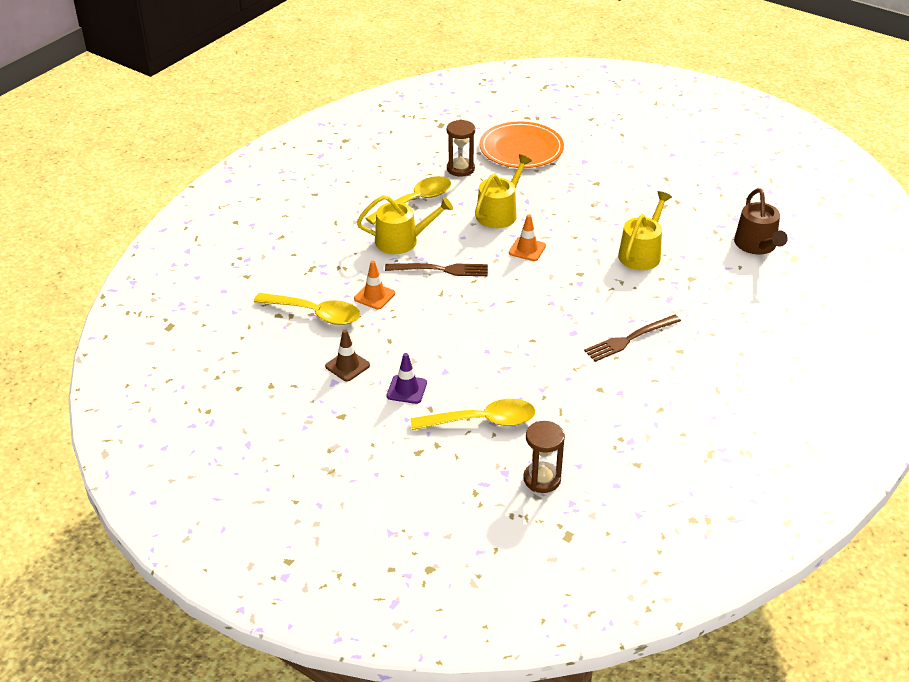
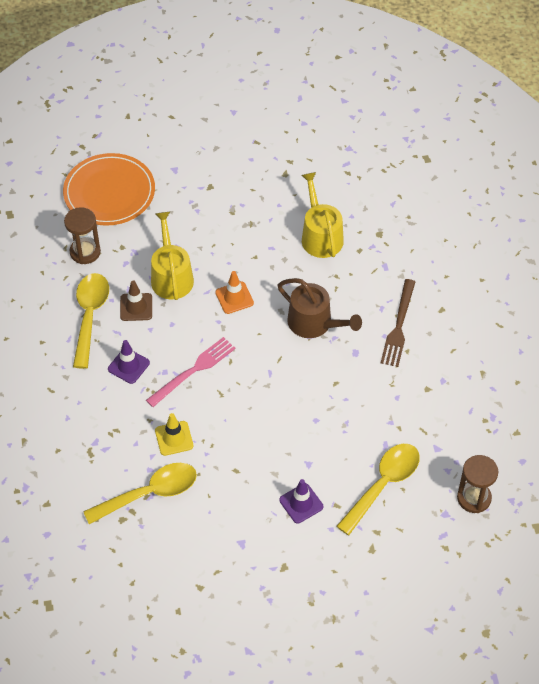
camera: 45 degrees left, 15 degrees up
(347, 366) = (234, 520): brown traffic cone -> brown traffic cone (136, 307)
(374, 296) = (174, 438): orange traffic cone -> yellow traffic cone
(402, 241) = (128, 366): yellow watering can -> purple traffic cone
(441, 270) = (193, 370): brown fork -> pink fork
(757, 245) = (390, 165): brown watering can -> brown watering can (314, 323)

